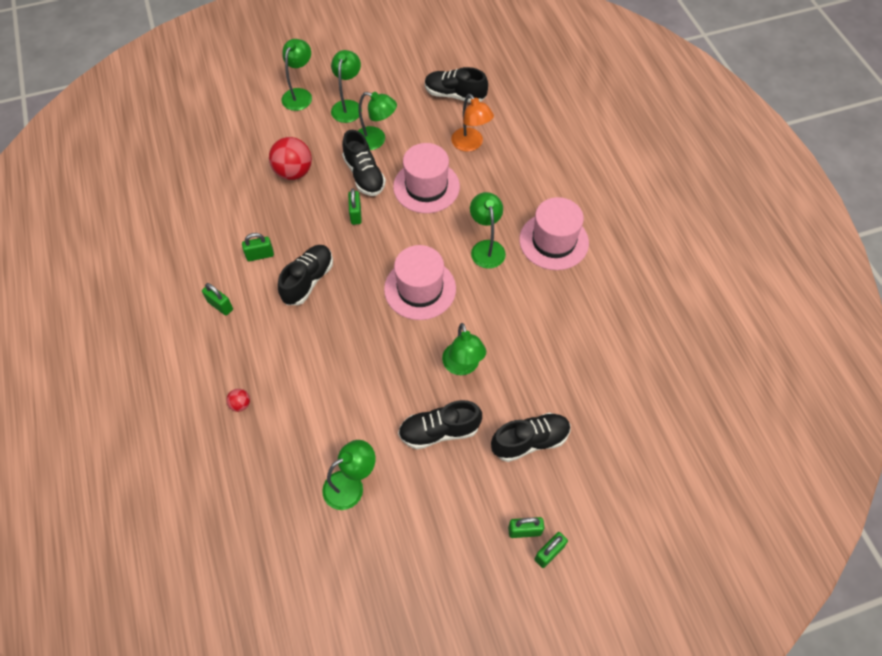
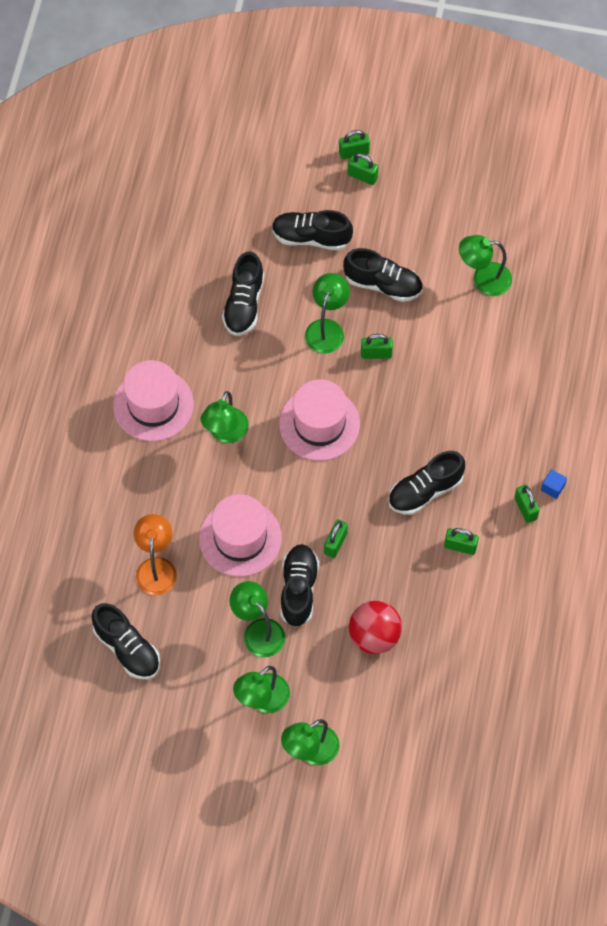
camera: 150 degrees left, 5 degrees up
(204, 332) = (552, 487): none -> blue cube
(240, 404) = (547, 397): red ball -> none
(408, 366) = (376, 353): none -> green padlock
(544, 351) = (244, 304): none -> black shoe

